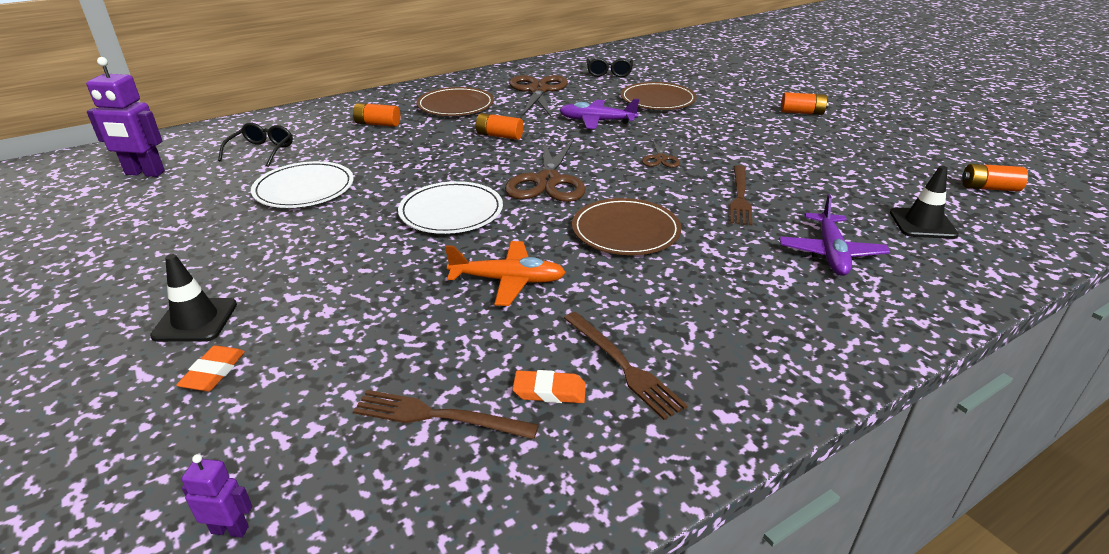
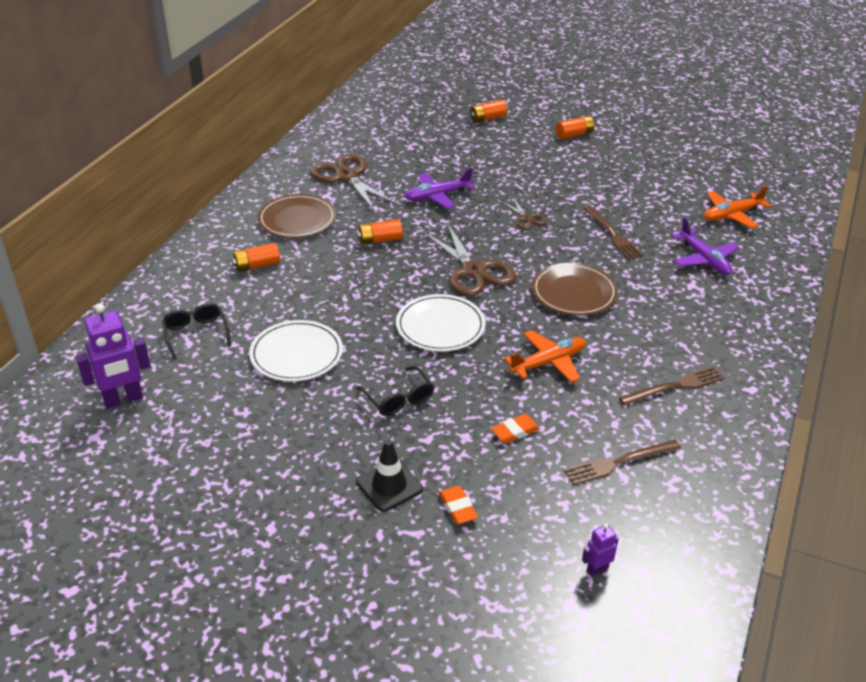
camera: 35 degrees left, 5 degrees up
(549, 391) = (656, 420): orange eraser -> orange eraser (515, 431)
(609, 73) = (381, 135): black glasses -> black glasses (398, 398)
(623, 365) = (675, 386): brown fork -> brown fork turned 45 degrees counterclockwise
(657, 100) = (457, 155): brown plate -> none
(922, 224) = (731, 215): black traffic cone -> orange plane
(989, 188) = (743, 170): orange battery -> orange battery (487, 118)

